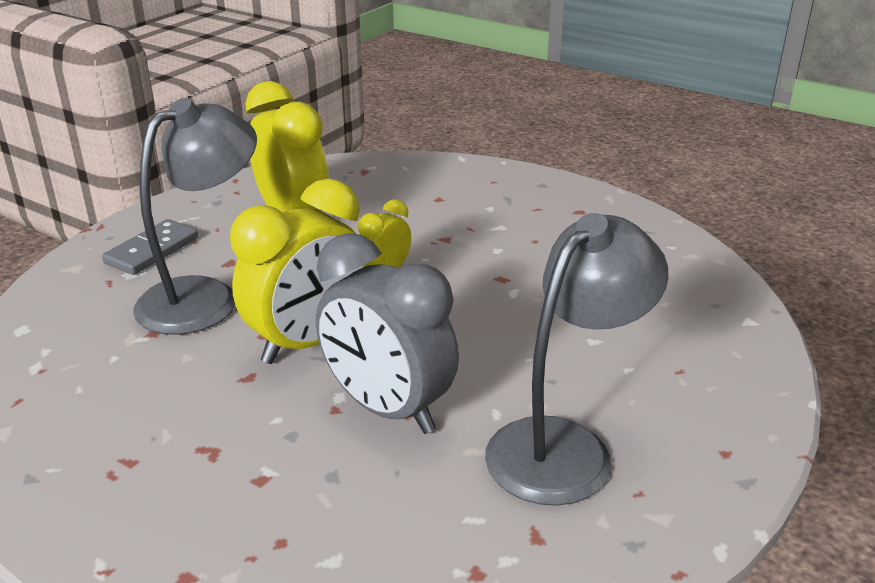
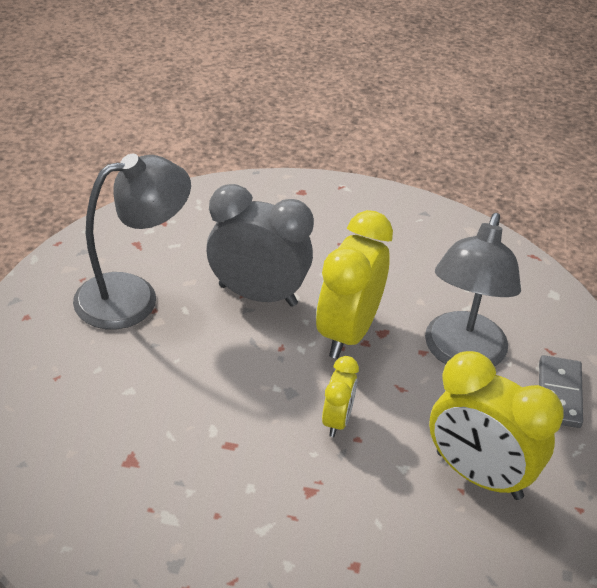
camera: 155 degrees right, 10 degrees up
(564, 446) = (133, 296): grey lamp -> grey lamp turned 135 degrees counterclockwise

